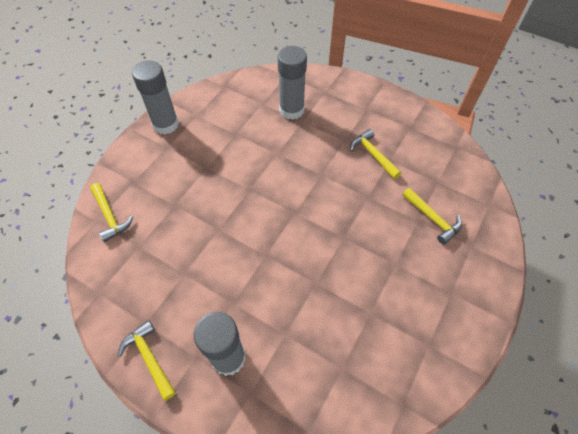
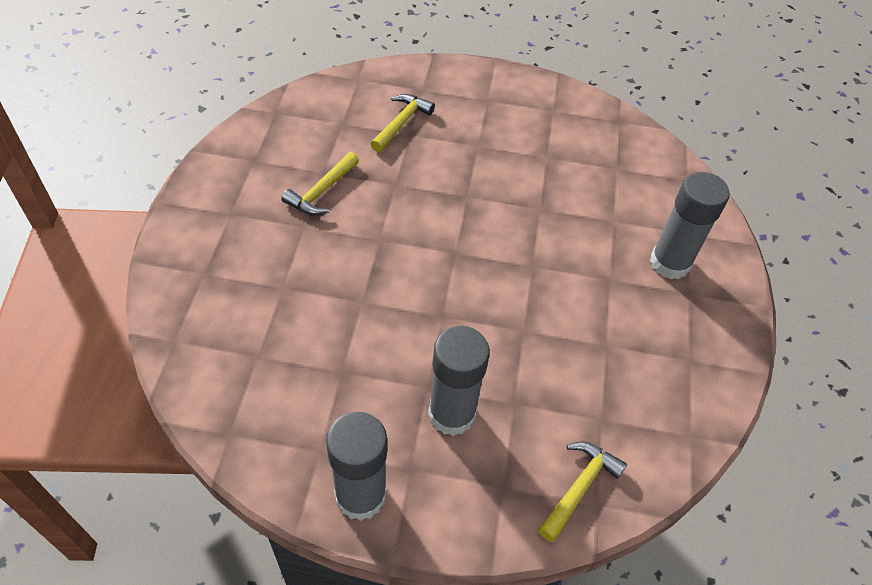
camera: 115 degrees left, 5 degrees down
(149, 358) = (721, 337): yellow hammer -> none
(291, 110) = (262, 309): grey glue stick -> grey glue stick (452, 414)

